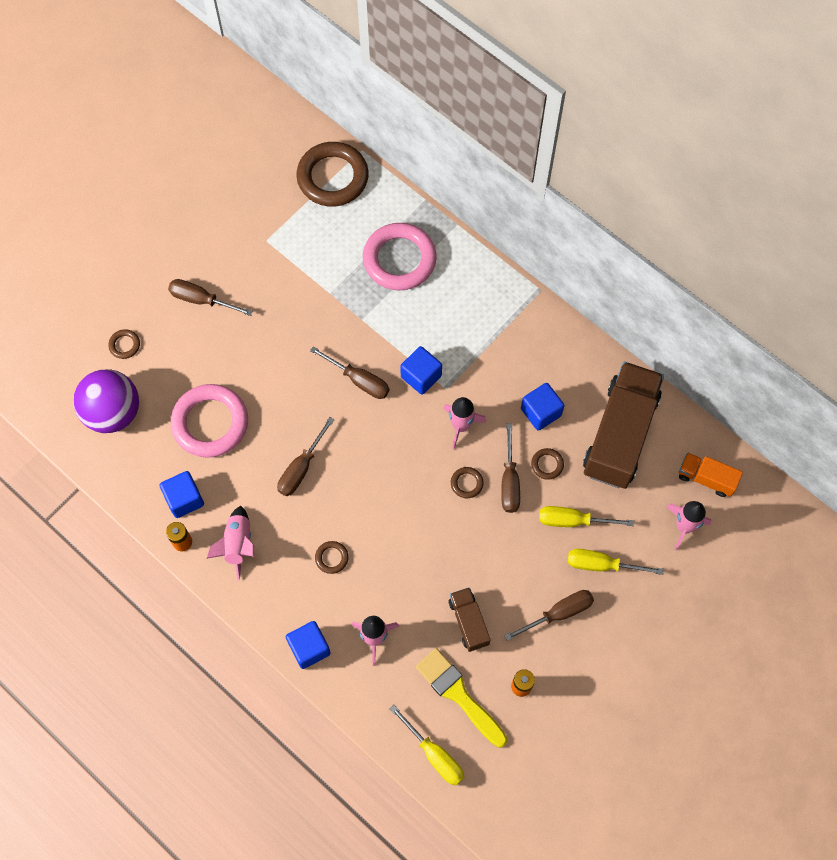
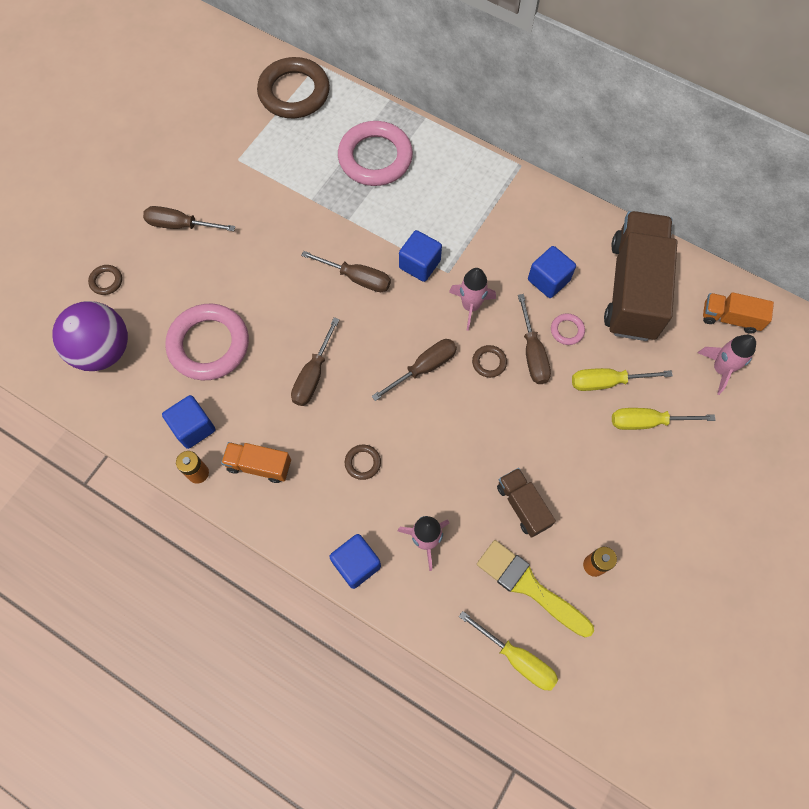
camera: 10 degrees left, 0 degrees up
(238, 544) = (259, 465): pink rocket -> orange truck
(547, 464) = (567, 330): brown ring -> pink ring
(559, 613) = (615, 480): brown screwdriver -> brown screwdriver (424, 368)

